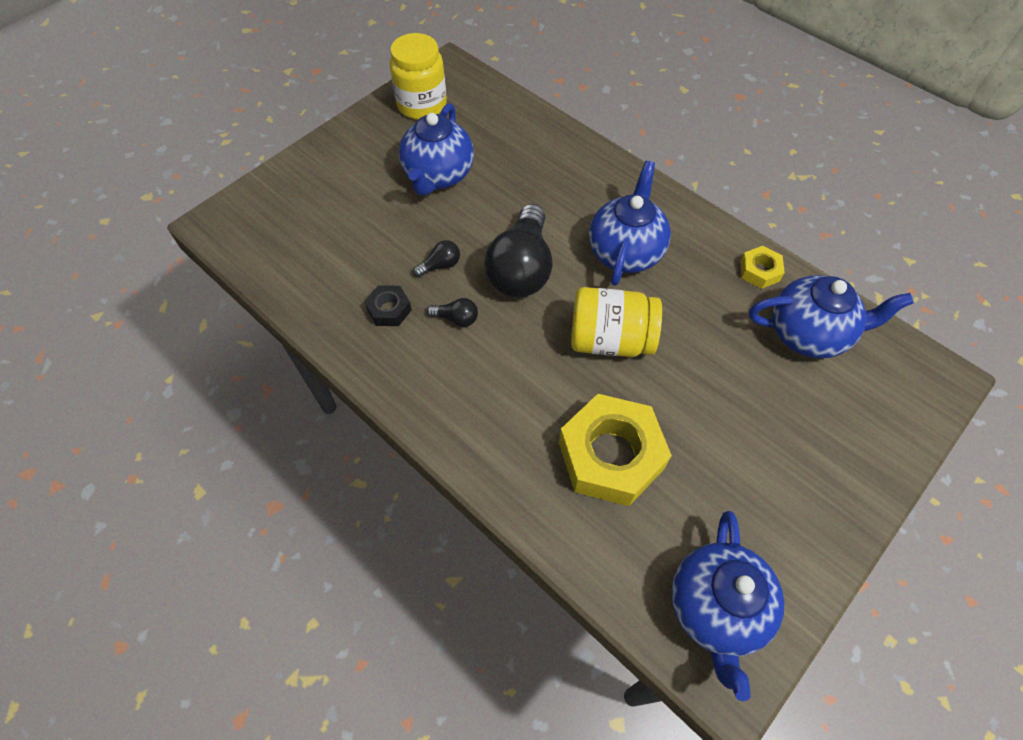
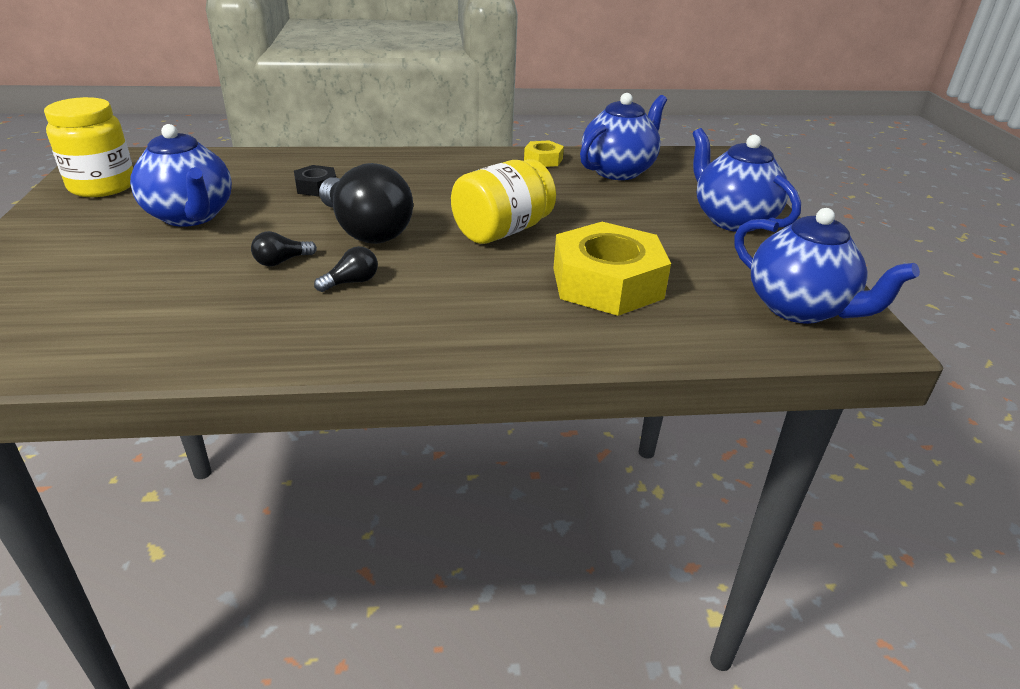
camera: 50 degrees left, 25 degrees down
(389, 310) = (269, 310): black nut -> black nut (316, 187)
(440, 265) = (281, 261): black light bulb -> black light bulb turned 135 degrees counterclockwise
(625, 252) = (437, 188): blue teapot -> blue teapot (732, 220)

